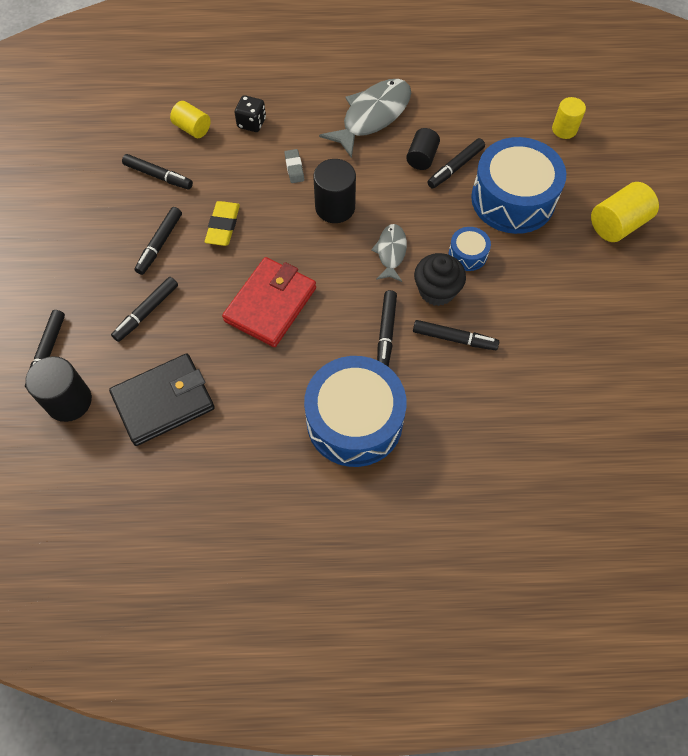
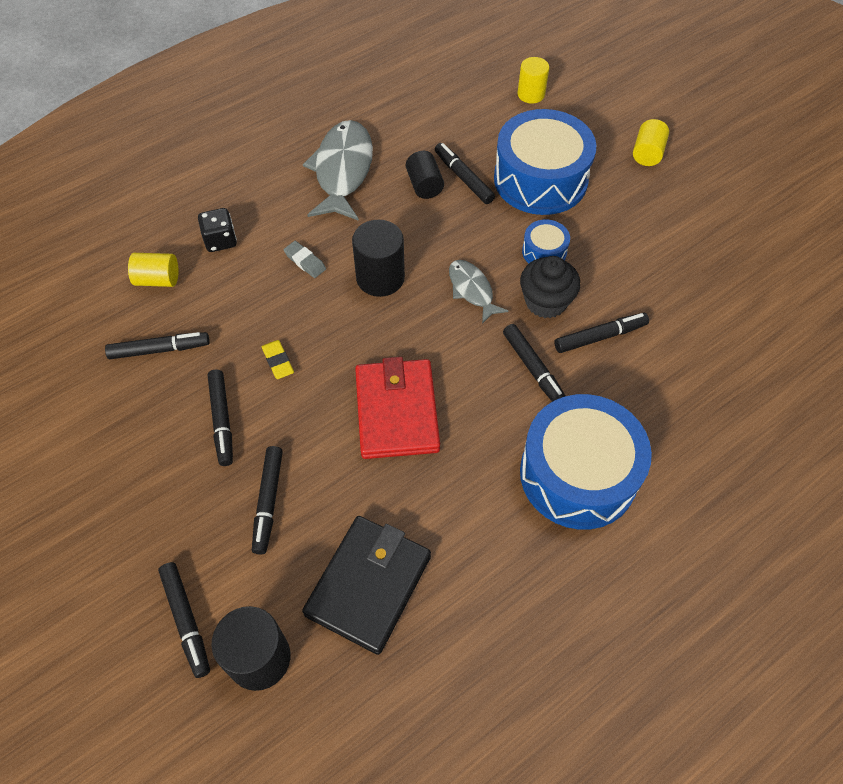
camera: 35 degrees left, 5 degrees down
(223, 226) = (278, 361): yellow eraser -> yellow eraser, size x0.66
(455, 167) = (463, 178): black marker -> black marker turned 135 degrees clockwise
(617, 224) = (647, 153): yellow cylinder -> yellow cylinder, size x0.66

